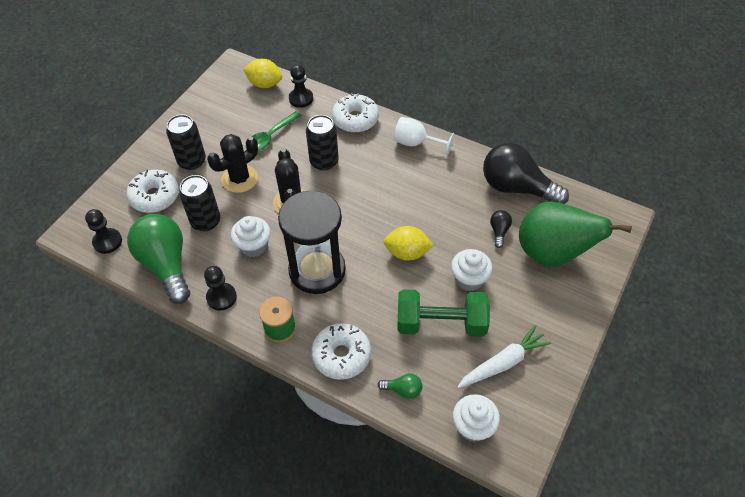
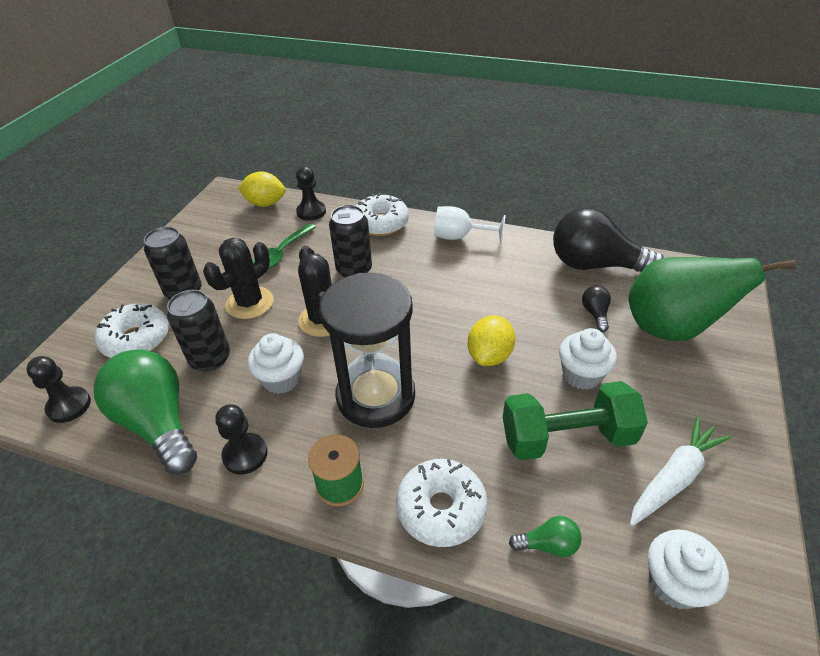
camera: 10 degrees left, 10 degrees down
(407, 253) = (489, 356): yellow lemon -> yellow lemon turned 60 degrees counterclockwise

